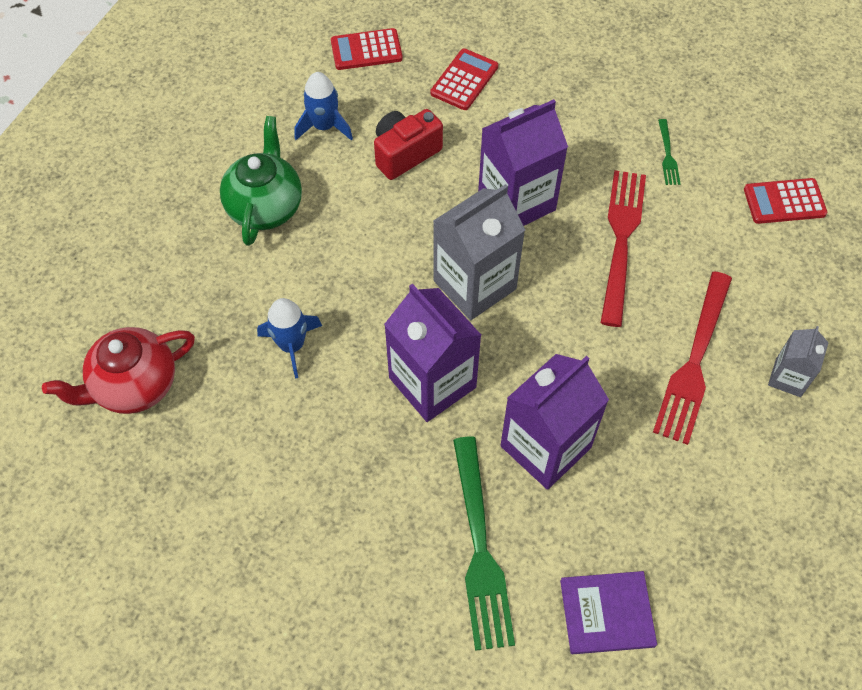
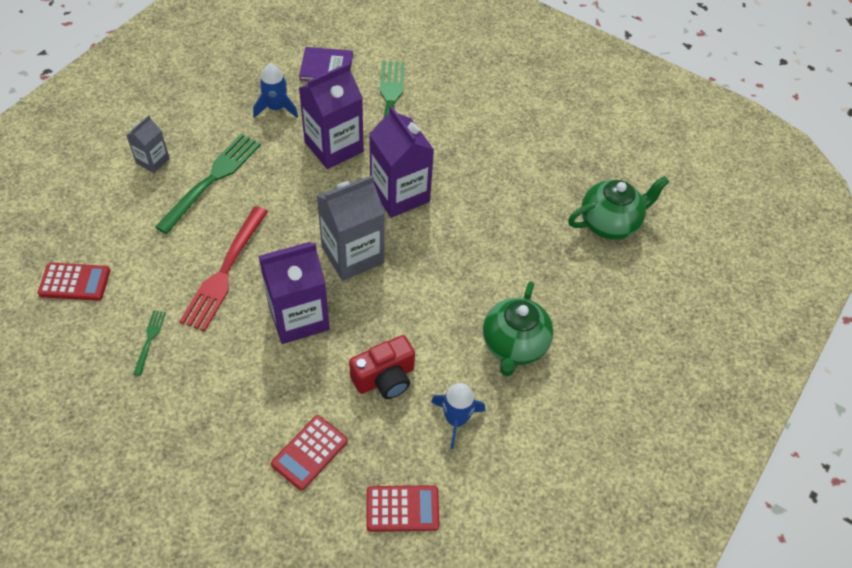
camera: 175 degrees left, 5 degrees down
(134, 386) = (610, 223): red teapot -> green teapot
(292, 346) = (497, 232): blue rocket -> blue rocket (276, 108)
(694, 361) = (212, 180): red fork -> green fork

